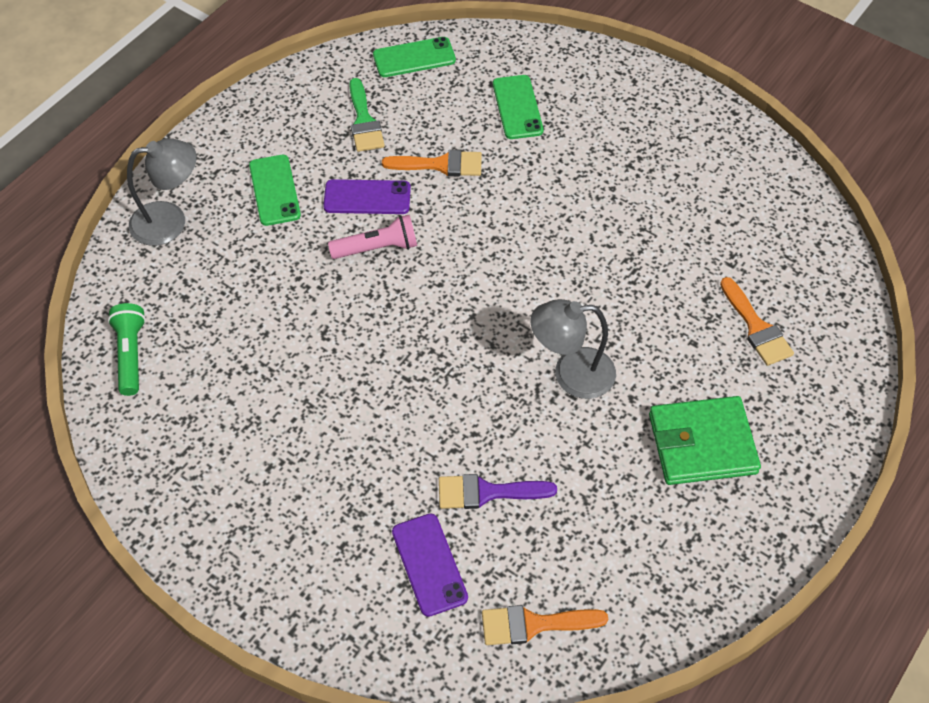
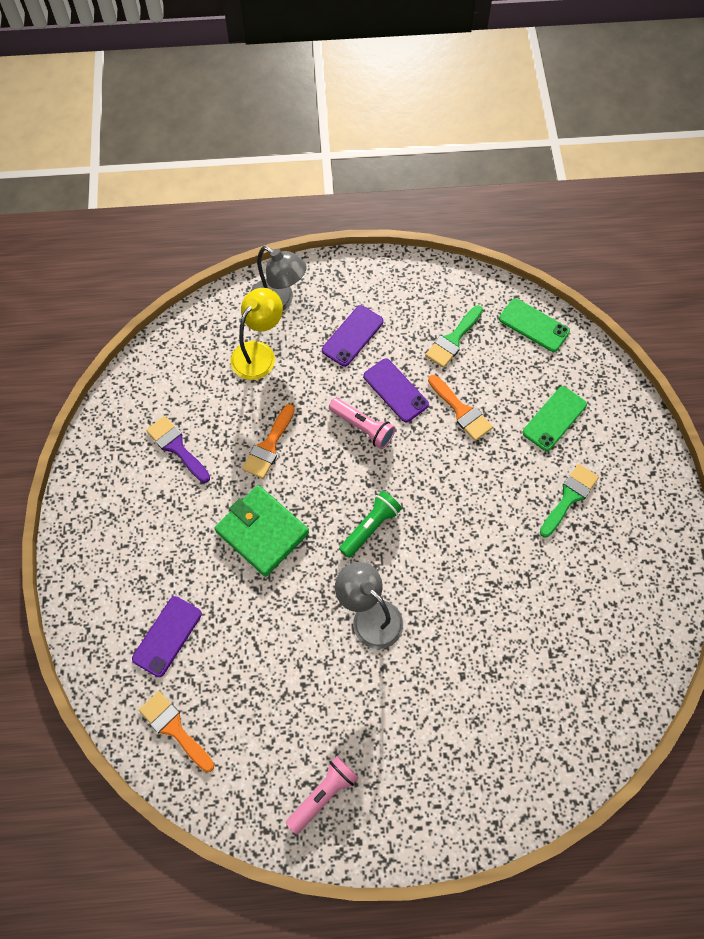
camera: 50 degrees right, 10 degrees up
(131, 354) = (172, 361): green flashlight -> green flashlight (370, 527)
(207, 276) = (259, 353): none -> yellow lamp
(274, 190) = (352, 336): green phone -> purple phone
(487, 492) = (241, 631): purple brush -> purple brush (176, 447)
(600, 149) = (569, 497): none -> green brush
(702, 444) = (386, 739): green wallet -> green wallet (262, 532)
(712, 534) = (323, 794): none -> pink flashlight
(756, 327) = (512, 709): orange brush -> orange brush (269, 446)

